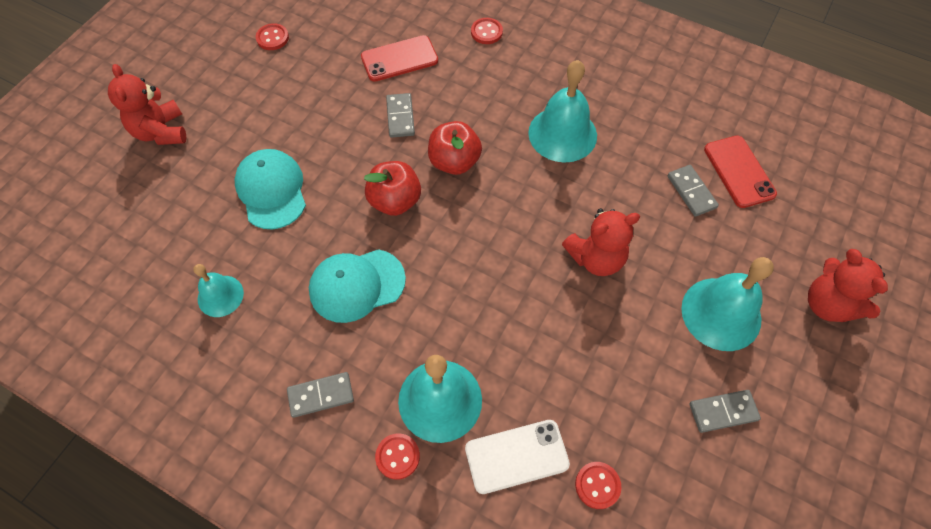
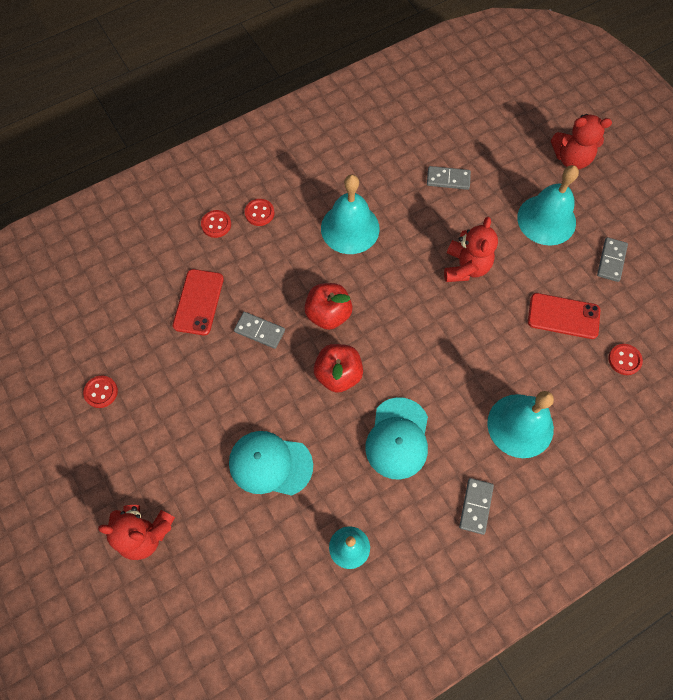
camera: 60 degrees left, 5 degrees up
(397, 456) = (547, 474): red button -> red button (259, 213)
(516, 456) = (583, 397): white phone -> none
(739, 171) = (449, 142): red phone -> red phone (563, 316)

